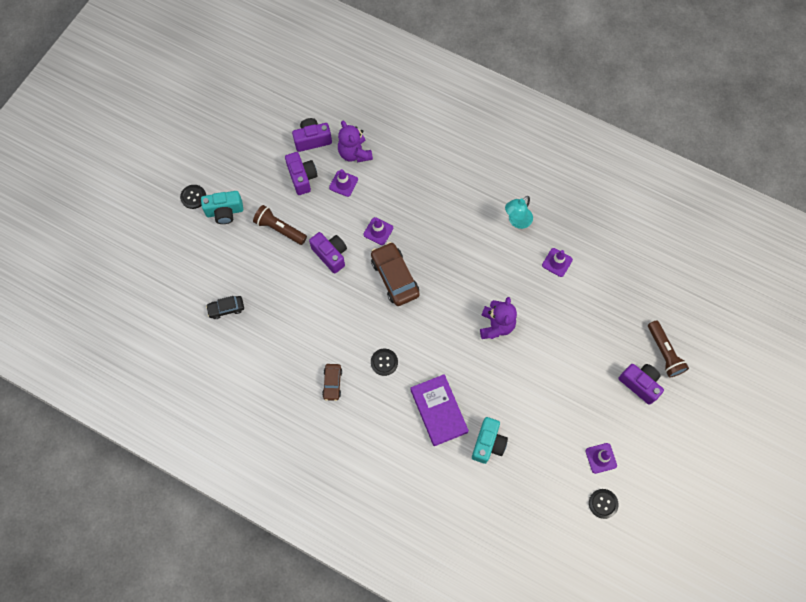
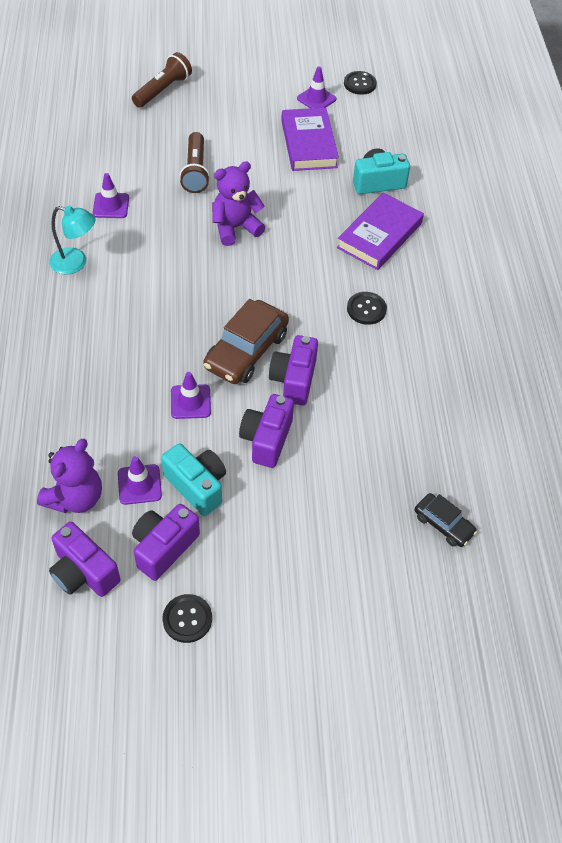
camera: 125 degrees left, 15 degrees down
(193, 197) = (305, 695): black button -> black button (187, 619)
(225, 212) = (298, 626): turquoise camera -> turquoise camera (197, 486)
(280, 229) = (272, 527): brown flashlight -> brown flashlight (195, 171)
(332, 383) = (435, 347): brown car -> none
(553, 421) = (308, 144): none -> purple book
(639, 384) = (213, 96): purple camera -> purple camera (294, 380)

